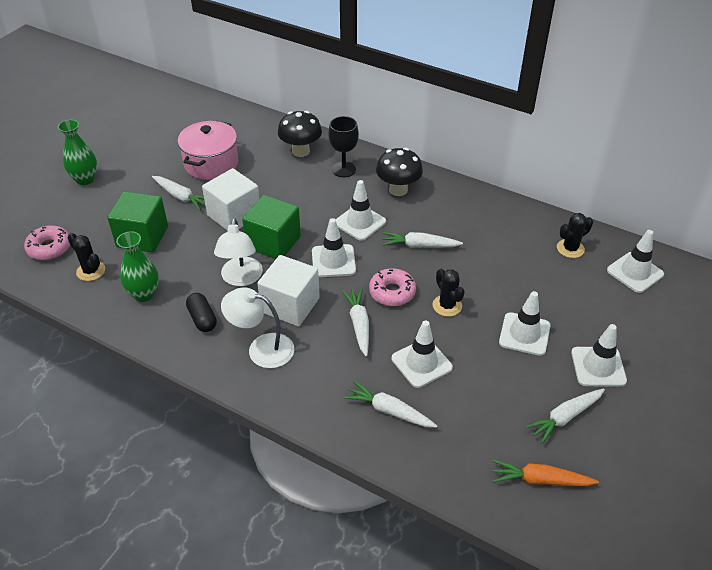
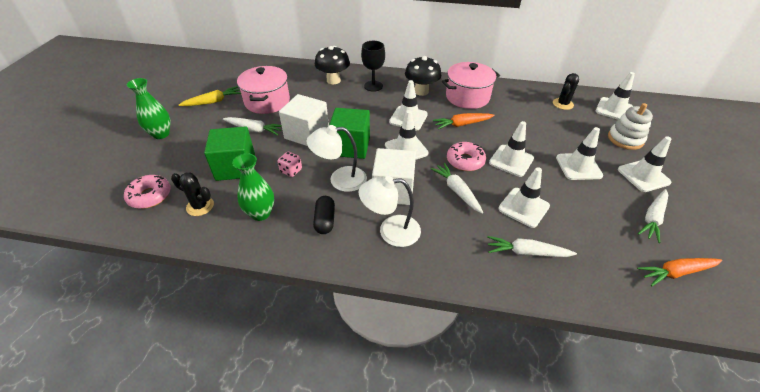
camera: 20 degrees left, 0 degrees up
(153, 151) = (213, 102): none -> yellow carrot
(196, 255) = (291, 171): none -> pink dice
(202, 319) = (325, 220): black capsule -> black capsule turned 45 degrees clockwise
(241, 278) = (340, 180): white lamp -> white lamp turned 105 degrees clockwise
(419, 246) = (462, 124): white carrot -> orange carrot
(447, 306) = (511, 160): black cactus -> white traffic cone
(451, 210) = (467, 97): none -> pink pot
(615, 315) = (625, 139): none -> white stacking toy

